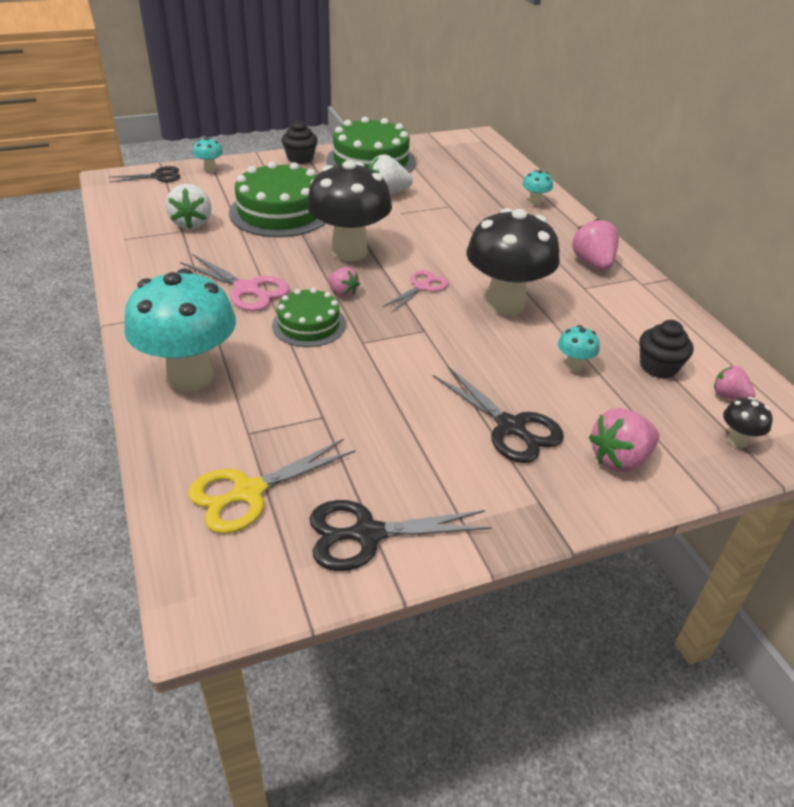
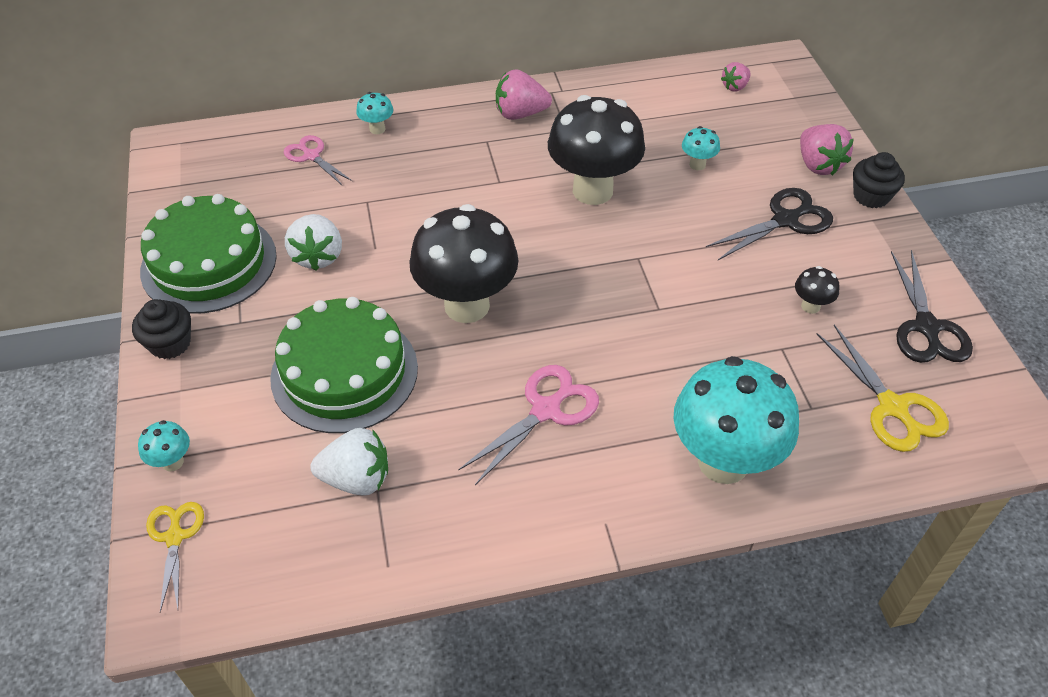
camera: 80 degrees left, 10 degrees up
(158, 176) = (175, 537): black scissors -> yellow scissors
(309, 325) = (625, 352): green cake -> none
(343, 293) = (561, 318): pink strawberry -> none
(422, 287) = (554, 249): pink scissors -> pink scissors (311, 156)
(658, 367) = (697, 114): black cupcake -> black cupcake (871, 196)
(737, 440) = (789, 98): black mushroom -> black mushroom (810, 306)

